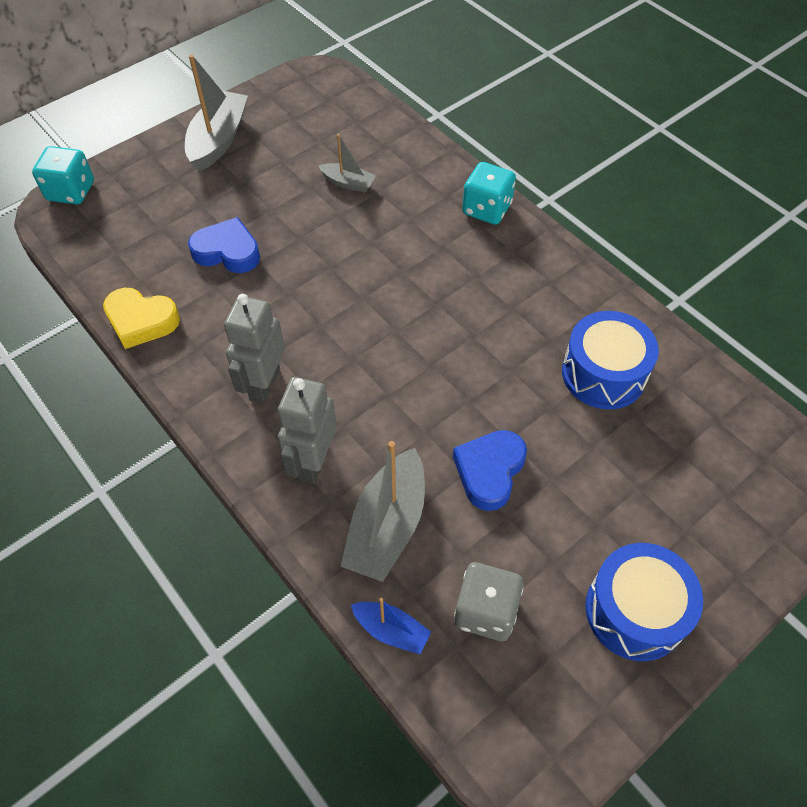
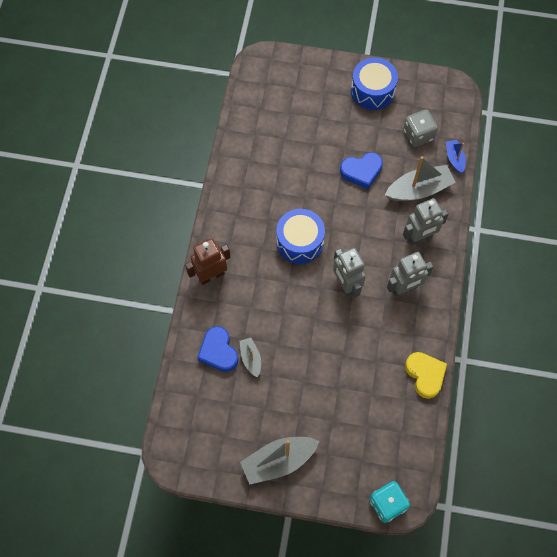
camera: 130 degrees left, 10 degrees up
(227, 251) = (350, 376): blue heart -> blue heart (218, 351)
(337, 326) = (346, 285): none -> grey robot
(486, 209) = (211, 275): turquoise dice -> brown robot
(603, 374) = (273, 161): blue drum -> blue drum (300, 242)

